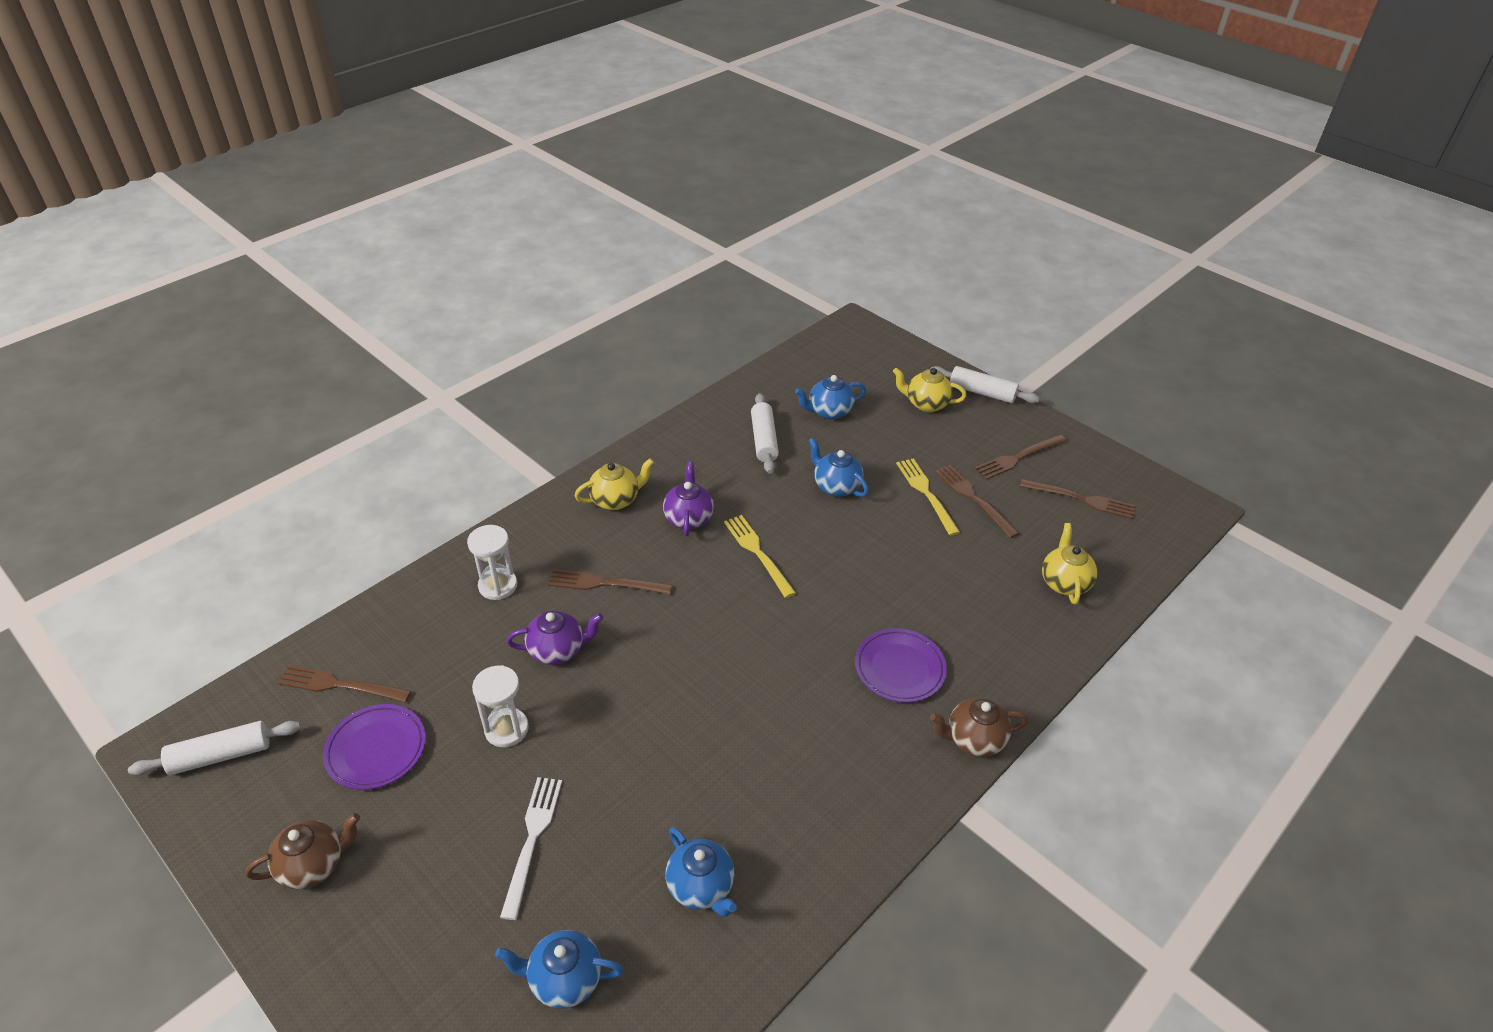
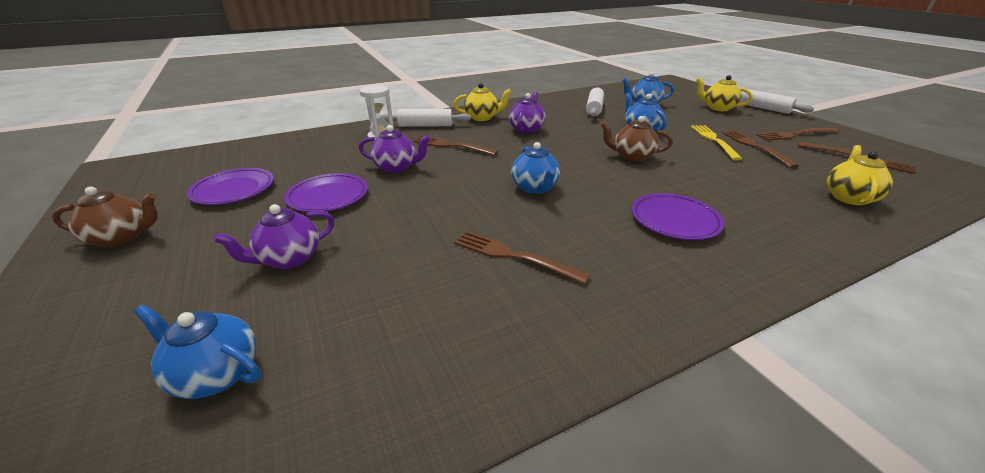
camera: 20 degrees right, 10 degrees down
(221, 755) = (142, 175): white rolling pin -> white rolling pin (425, 125)
(338, 685) = (245, 160): brown fork -> brown fork (512, 256)
(506, 729) = (328, 196): white hourglass -> purple plate
(532, 838) = (289, 259): white fork -> purple teapot
(701, 887) = (409, 331): blue teapot -> blue teapot (535, 188)
(757, 552) = (569, 148): yellow fork -> none
(973, 739) = (751, 281): brown teapot -> brown teapot (631, 156)

